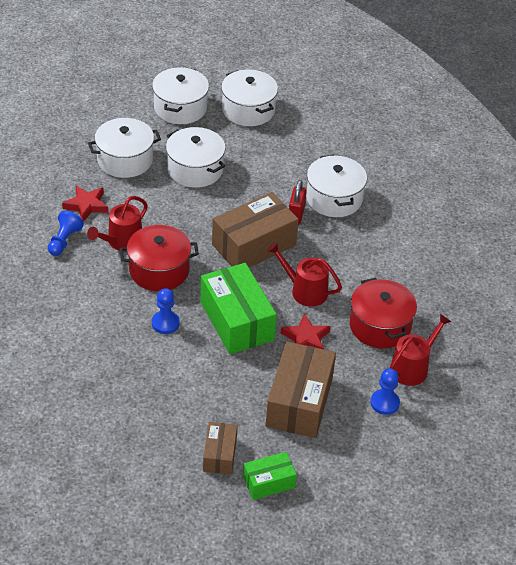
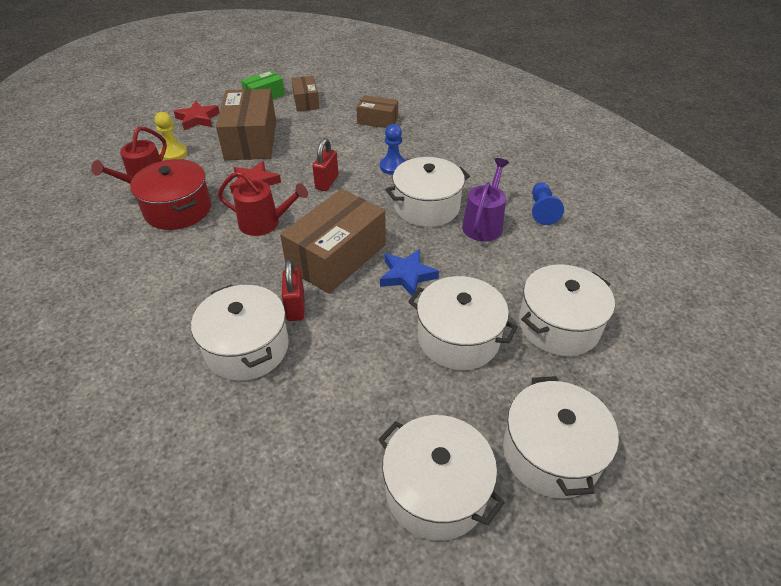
camera: 165 degrees right, 0 degrees up
(86, 205) = (553, 252): red star -> red star (198, 119)
(122, 241) = (484, 224): red watering can -> purple watering can
(149, 395) = (377, 120): none -> brown box
(159, 270) = (426, 207): red pot -> white pot
(207, 217) = (407, 275): none -> blue star
(237, 321) = (327, 182): green box -> red padlock
(384, 403) = (173, 154): blue pawn -> yellow pawn

